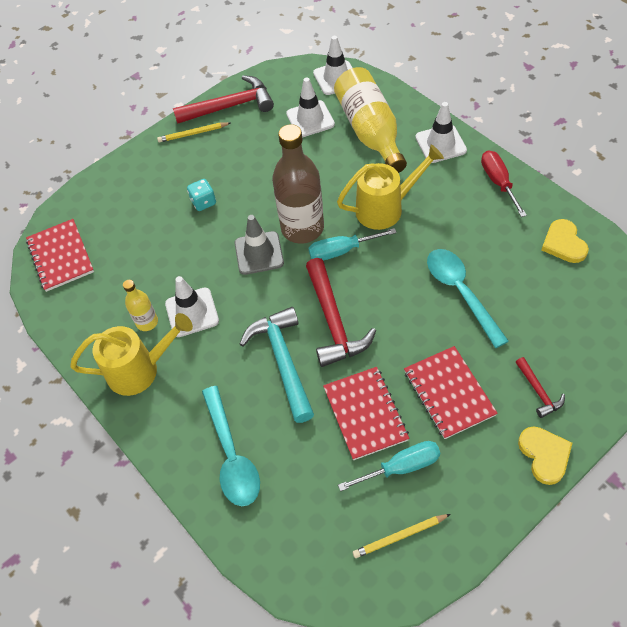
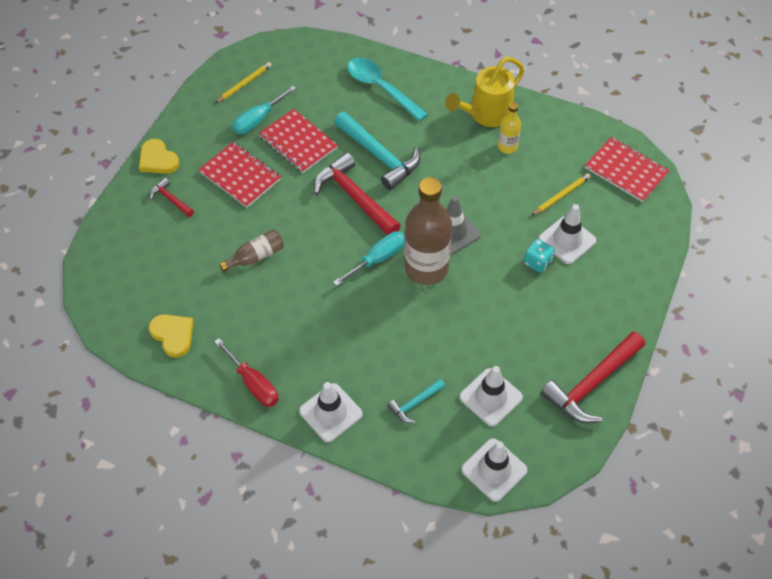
camera: 150 degrees right, 0 degrees up
(192, 312) = (476, 166): white traffic cone -> white traffic cone (567, 240)
(193, 134) = (606, 334): yellow pencil -> yellow pencil (561, 195)
(370, 131) = (415, 403): yellow bottle -> turquoise hammer
(386, 208) = (356, 315): yellow watering can -> none
(461, 292) = (256, 256): turquoise spoon -> brown bottle

